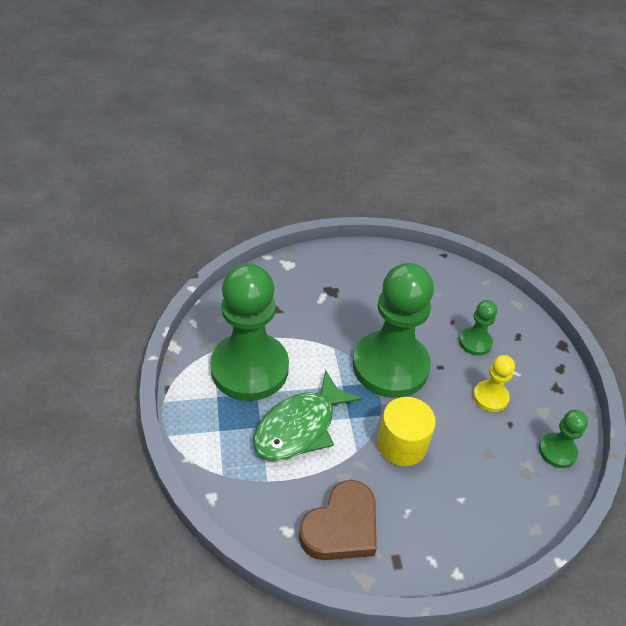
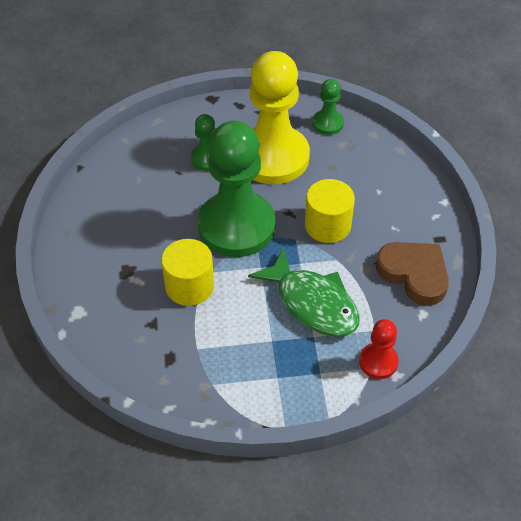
camera: 85 degrees left, 5 degrees up
(228, 481) = (378, 362): none -> red pawn
(249, 368) = (239, 348): green pawn -> none
(316, 332) = (189, 286): none -> yellow cylinder
(490, 397) = (273, 157): yellow pawn -> yellow pawn, size x2.23

